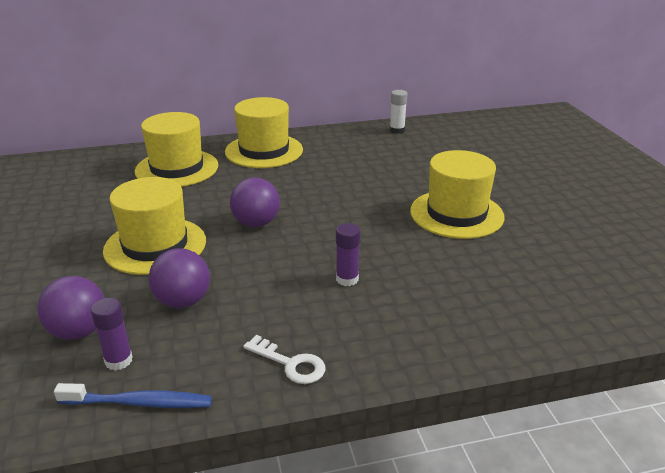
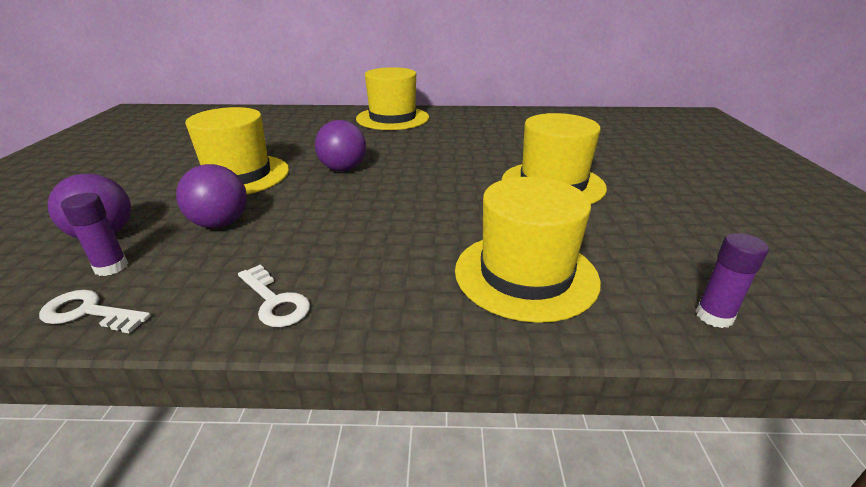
camera: 15 degrees right, 0 degrees up
(139, 403) = (88, 312): blue toothbrush -> white key
(177, 168) = (308, 123): yellow hat -> yellow hat (525, 274)
(347, 279) = (397, 227): purple glue stick -> purple glue stick (714, 316)
(397, 130) = (526, 114): white glue stick -> none

